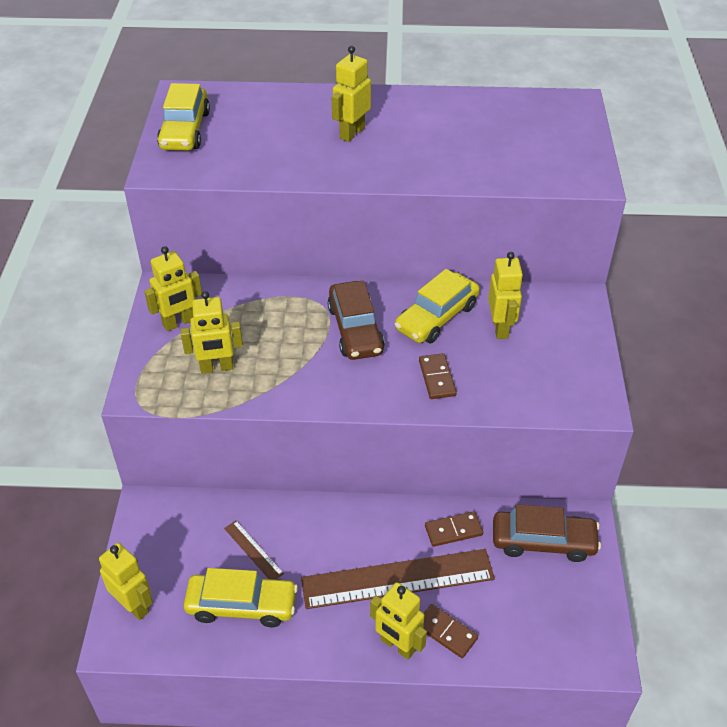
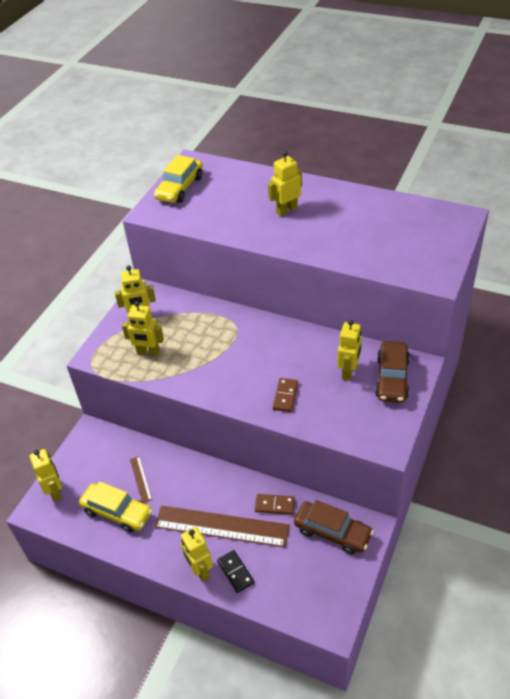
camera: 25 degrees right, 0 degrees up
(355, 329) = (248, 348): brown car -> brown car (392, 378)
(436, 317) = (308, 353): yellow car -> none
(446, 632) = (235, 572): brown domino -> black domino

